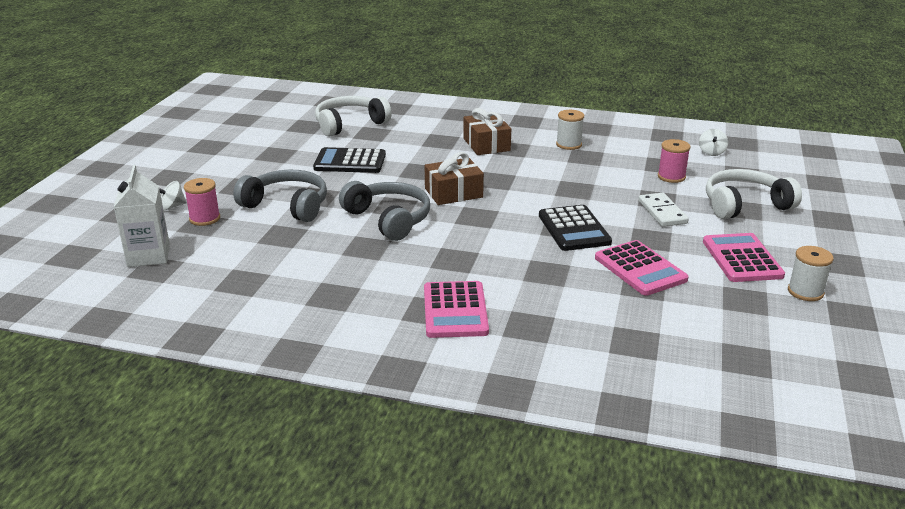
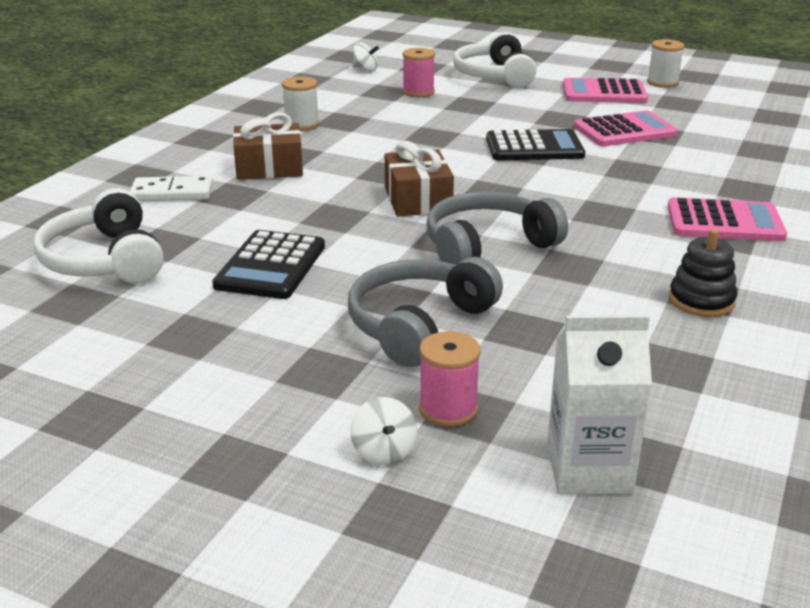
camera: 80 degrees left, 0 degrees up
(323, 294) = (701, 301): none -> black stacking toy
(662, 212) = (502, 107): white domino -> white domino (172, 193)

